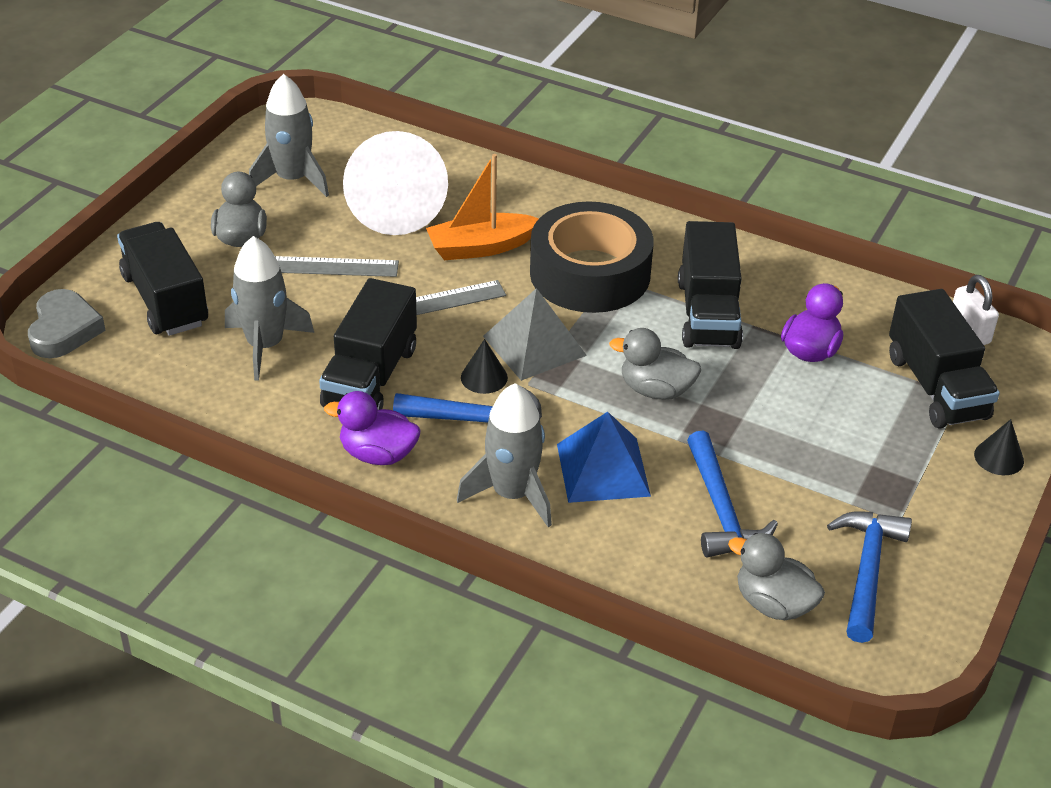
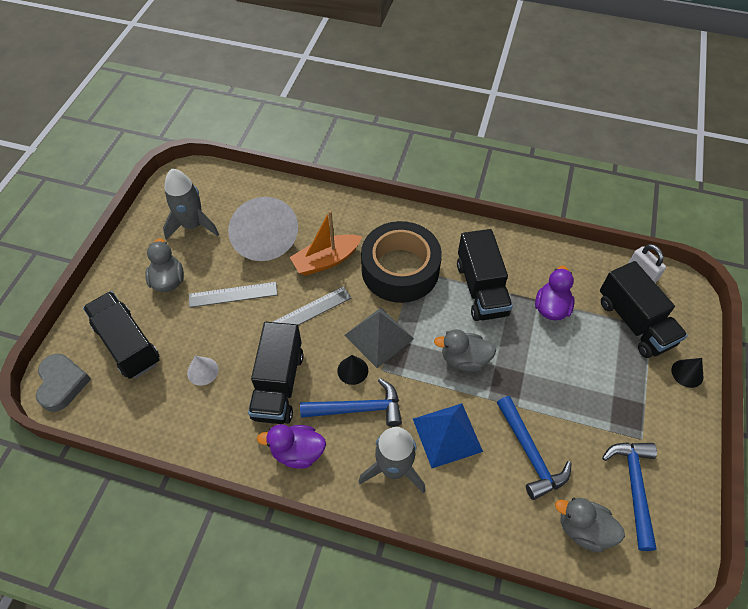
camera: 10 degrees left, 15 degrees up
(265, 345) = (202, 371): grey rocket -> white cone

